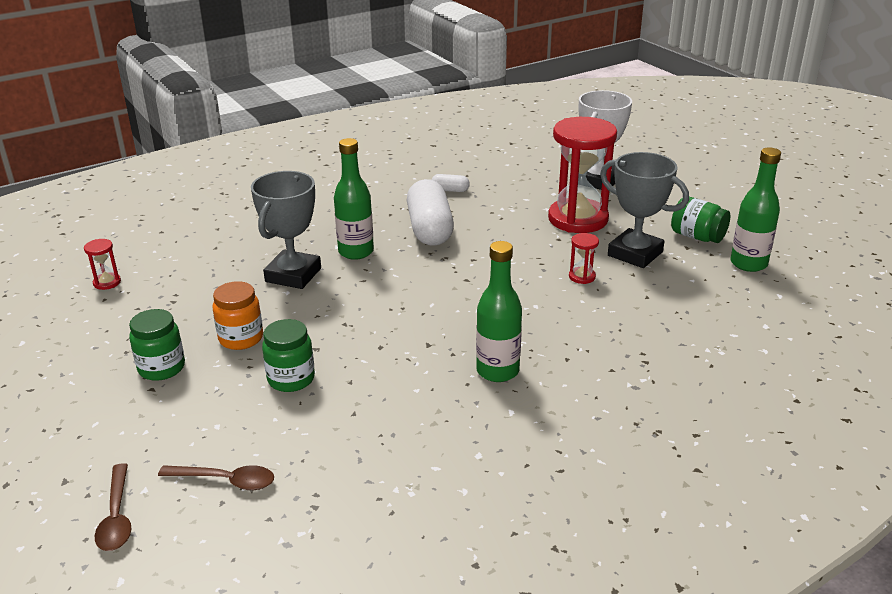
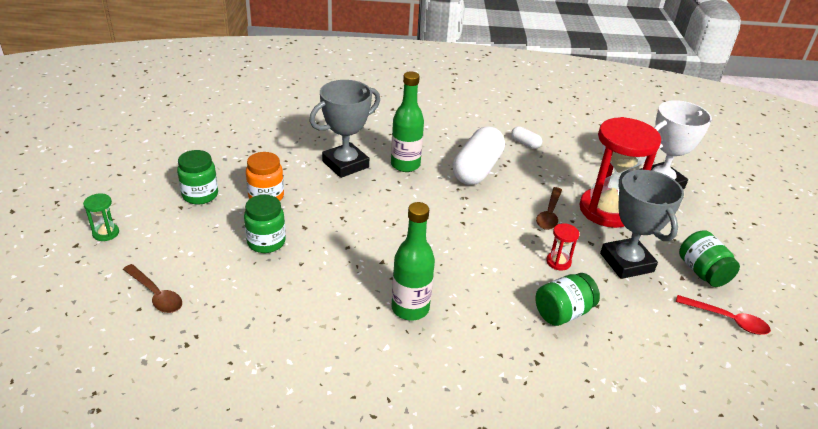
camera: 30 degrees right, 5 degrees up
(89, 453) = (106, 233): none -> green hourglass
(107, 282) = (229, 120): red hourglass -> none
(116, 517) = (76, 285): brown spoon -> brown spoon (549, 214)
(626, 314) = (563, 313): none -> green jar
(748, 264) = (727, 320): green bottle -> red spoon

